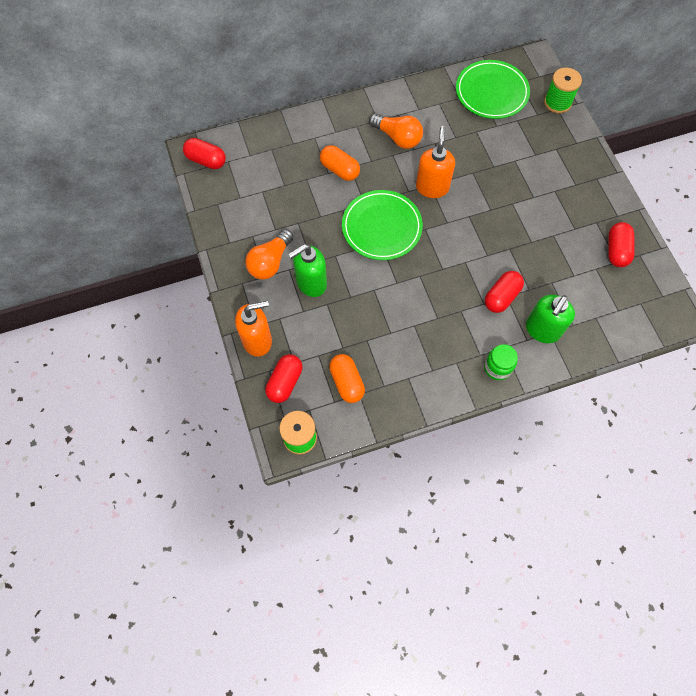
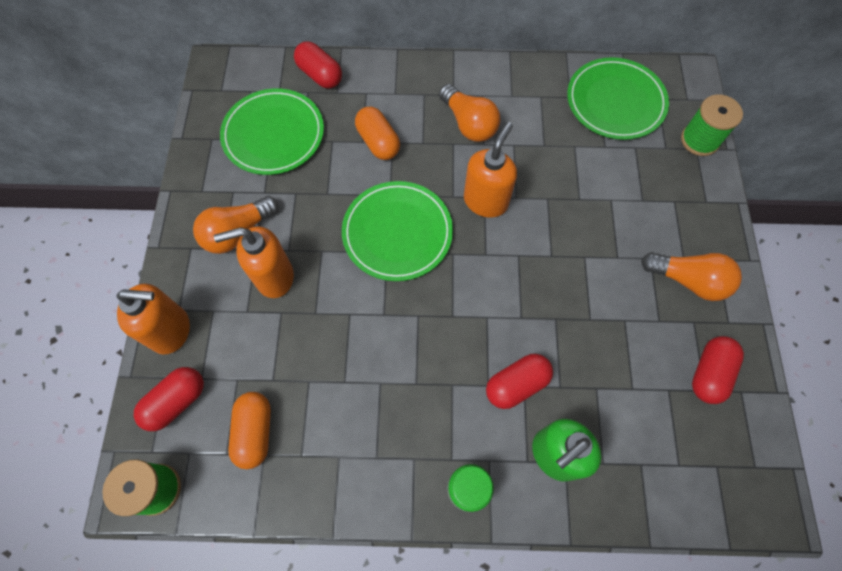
camera: 20 degrees right, 0 degrees up
(206, 160) = (225, 82): red capsule -> red capsule (320, 75)
(261, 187) = (273, 134): none -> green plate
(311, 283) = (274, 277): green soap dispenser -> orange soap dispenser
(583, 197) = (688, 280): none -> orange light bulb

